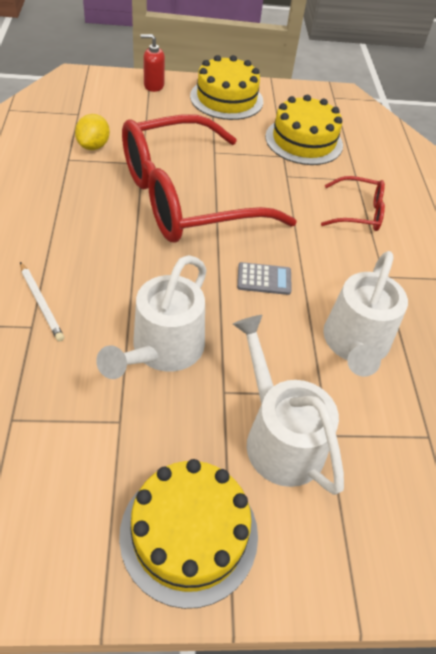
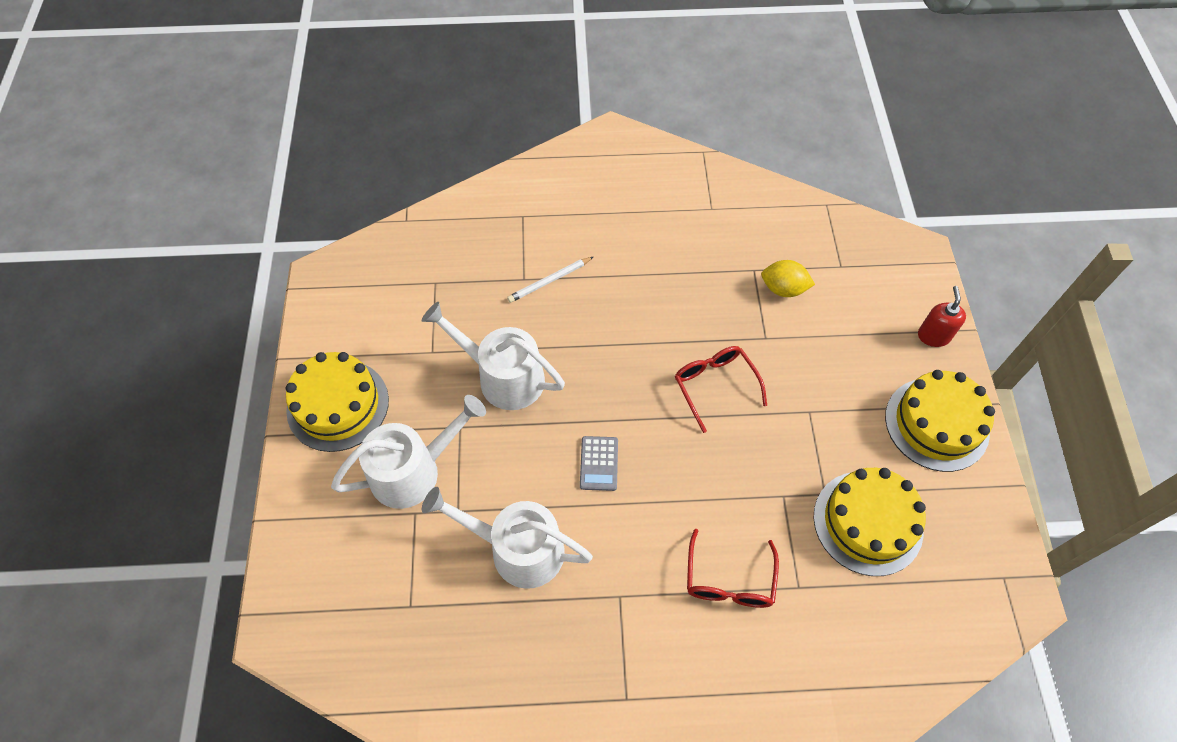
camera: 95 degrees right, 10 degrees up
(187, 197) = (715, 386): red glasses -> red glasses, size x0.43

